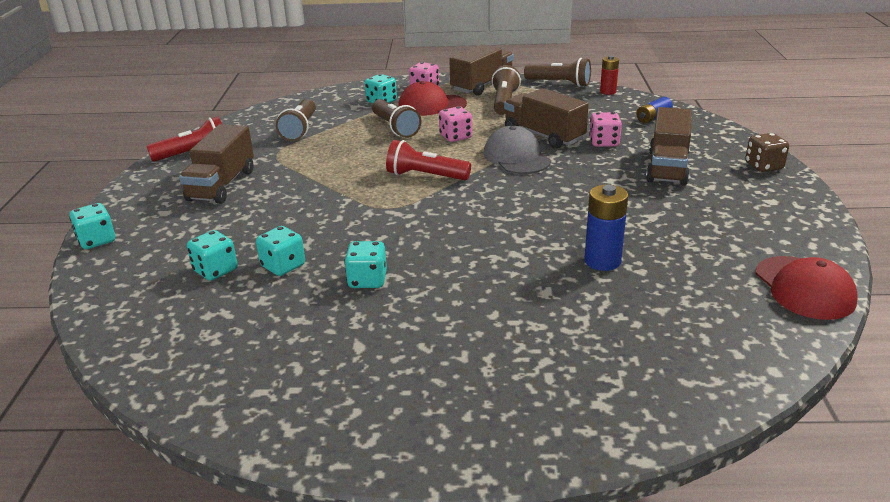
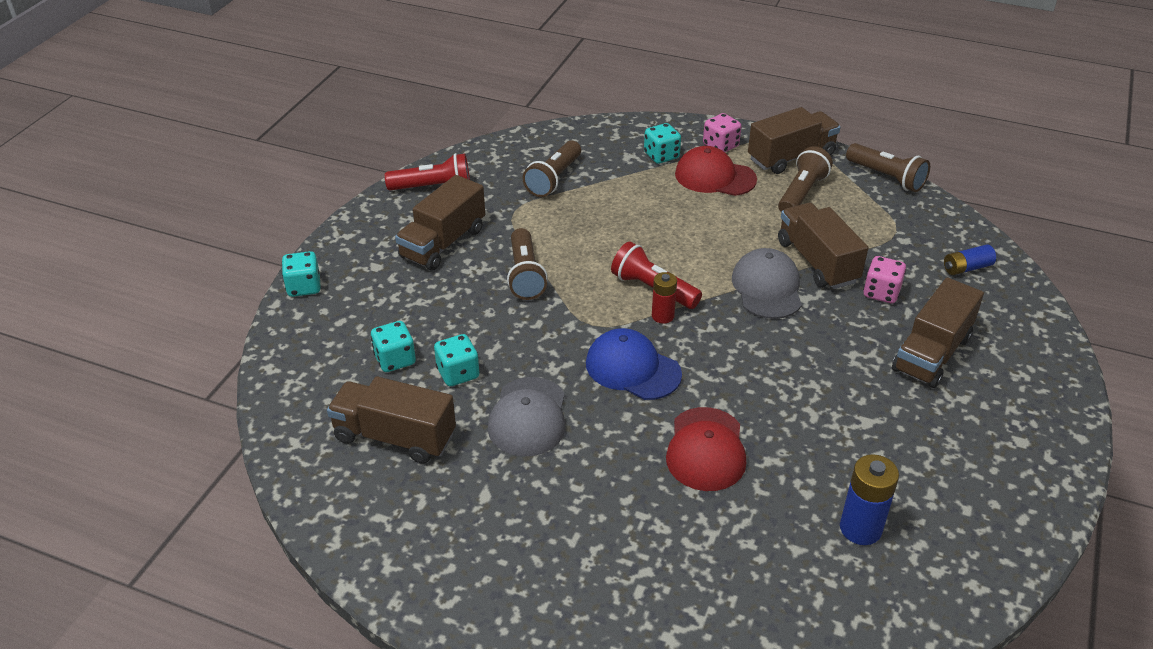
camera: 20 degrees right, 10 degrees up
(244, 325) = (395, 437): none -> brown truck
(367, 280) = (528, 417): turquoise dice -> grey cap
(395, 128) = (656, 204): brown flashlight -> brown flashlight (525, 275)
(440, 227) = (632, 368): none -> blue cap
(455, 137) = (716, 236): pink dice -> none
(602, 261) = (774, 467): blue battery -> blue battery (860, 528)
(608, 92) = (938, 208): red battery -> red battery (662, 316)
(763, 166) = (1050, 385): brown dice -> none
(804, 288) = (969, 573): red cap -> red cap (706, 449)

